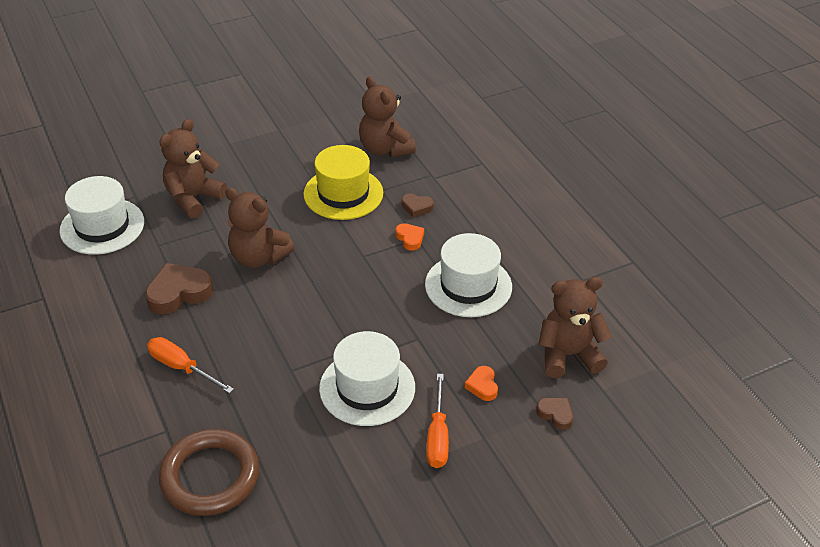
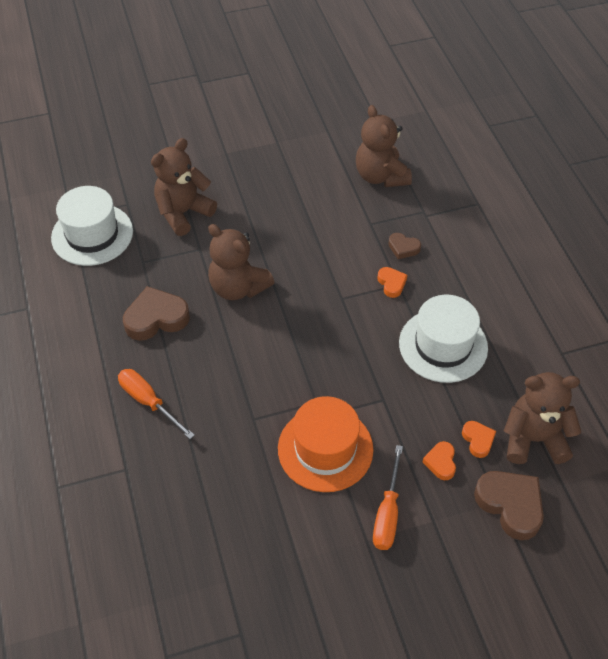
camera: 10 degrees right, 10 degrees up
(210, 476) = (161, 525): brown ring -> none
(343, 193) = (331, 223): yellow hat -> none
(367, 388) = (325, 449): white hat -> orange hat
(515, 362) = (478, 440): none -> orange heart
(555, 414) = (510, 505): brown heart -> brown heart, size x1.87

